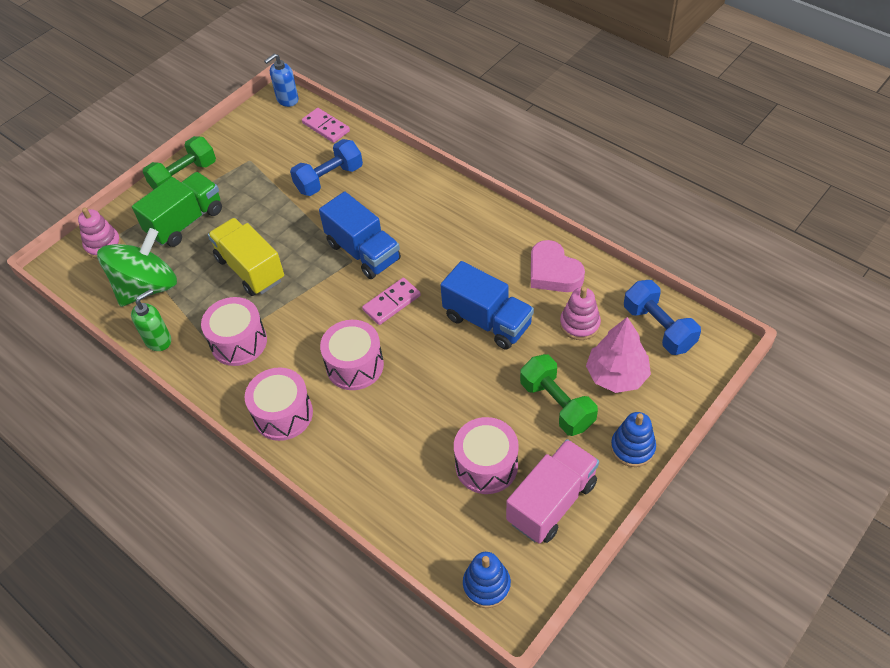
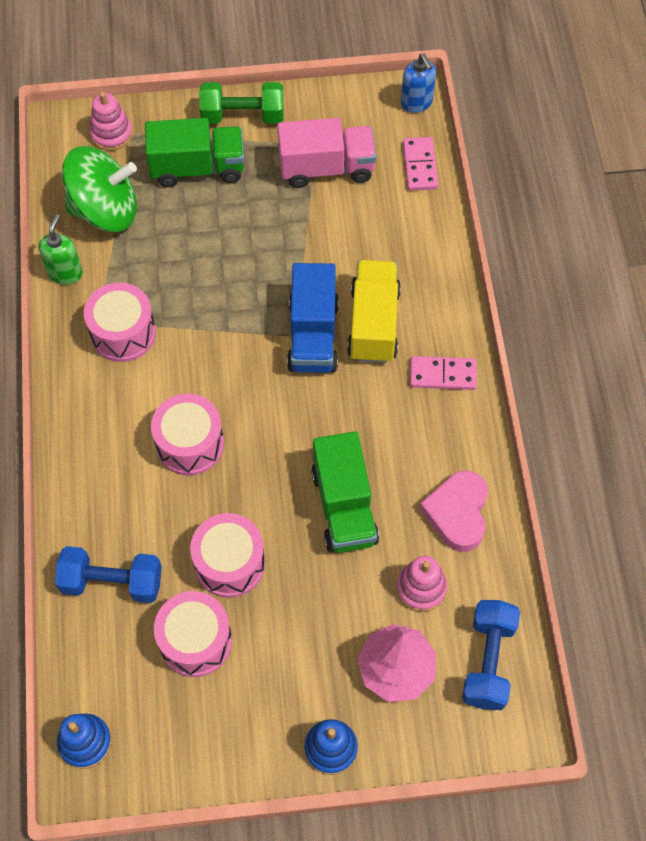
camera: 40 degrees right, 10 degrees up
(158, 340) = (65, 273): green soap dispenser -> green soap dispenser turned 75 degrees counterclockwise
(250, 269) = (202, 267): yellow truck -> yellow truck (373, 324)
(283, 414) = (90, 436): pink drum -> pink drum (229, 563)
(287, 100) = (416, 103): blue soap dispenser -> blue soap dispenser turned 120 degrees counterclockwise
(329, 179) = (363, 228): blue dumbbell -> blue dumbbell (112, 582)
(391, 303) = (283, 411): pink domino -> pink domino (443, 375)
(487, 321) = (344, 506): blue truck -> green truck
(551, 502) = (210, 726): pink truck -> pink truck (326, 168)
(557, 405) = (313, 645): green dumbbell -> none

